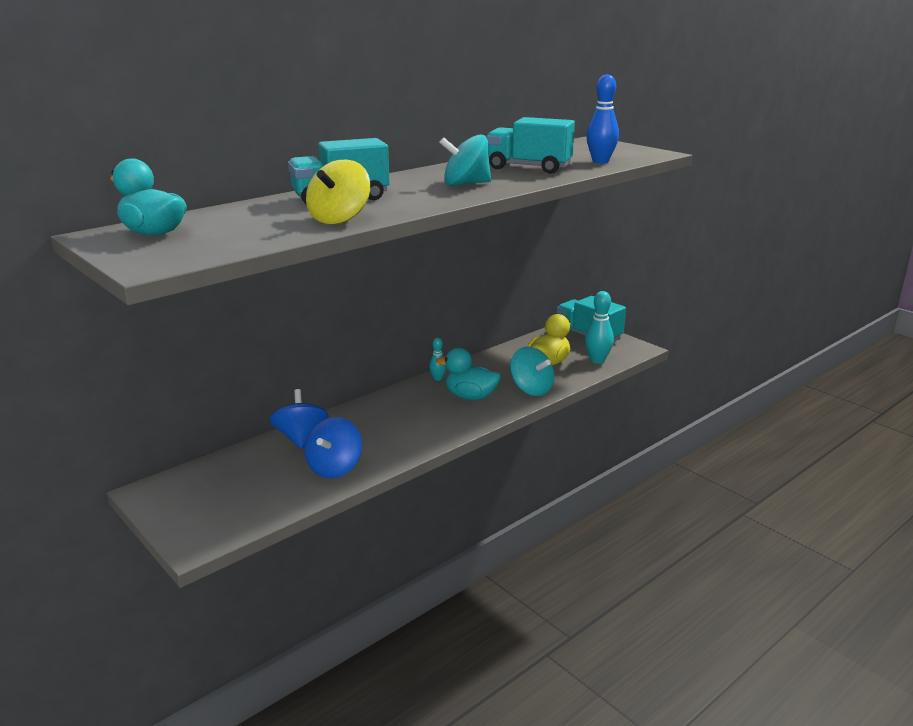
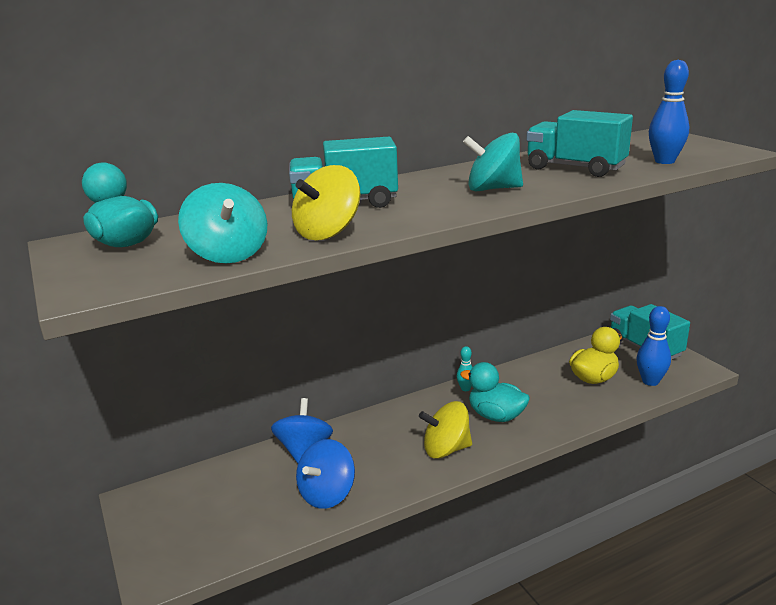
camera: 15 degrees right, 0 degrees up
(433, 425) = (446, 449): none -> yellow spinning top
(531, 389) = (566, 413): turquoise spinning top -> turquoise spinning top (228, 254)
(597, 360) = (650, 381): turquoise bowling pin -> blue bowling pin

